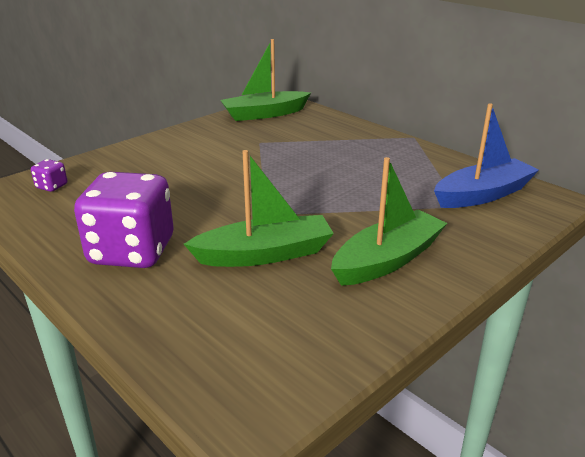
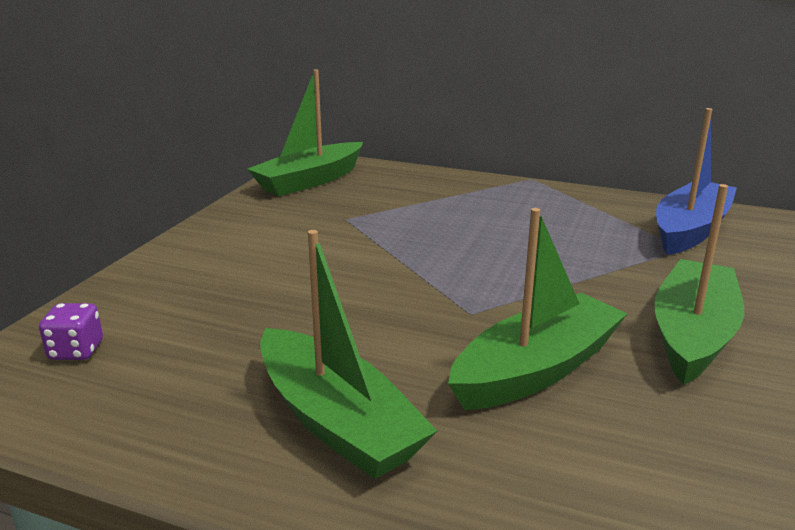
camera: 25 degrees left, 5 degrees down
(132, 251) = (337, 422): purple dice -> green boat

